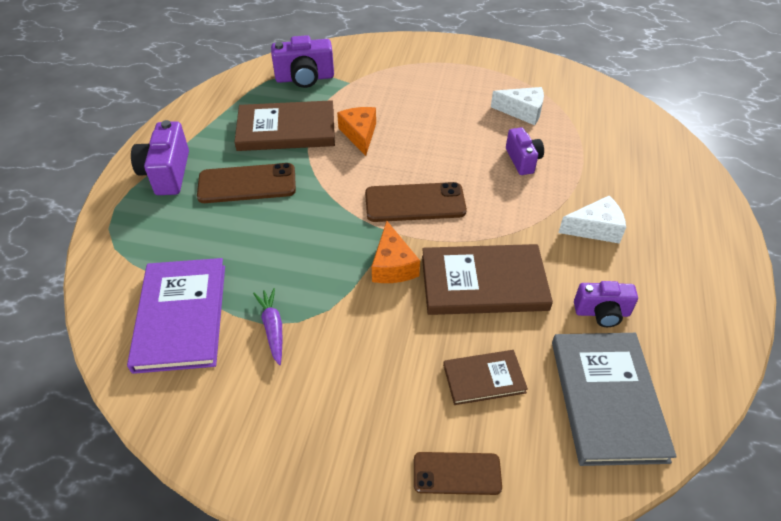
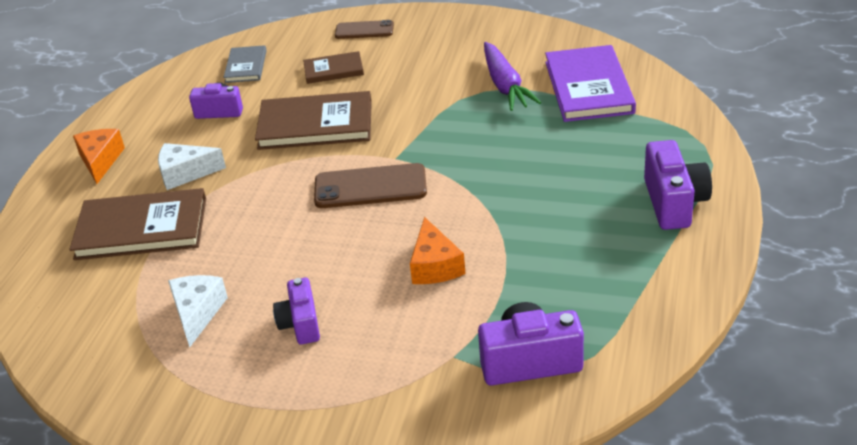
camera: 175 degrees left, 10 degrees down
(247, 184) = (568, 196): brown phone -> none
(273, 328) = (505, 85): purple carrot -> purple carrot, size x1.61
(286, 129) = (538, 268): brown book -> brown book (141, 228)
(393, 265) = (399, 132): orange cheese -> orange cheese (100, 161)
(522, 111) = (197, 313): white cheese -> white cheese turned 75 degrees clockwise
(523, 160) = (228, 241): purple camera -> purple camera (300, 324)
(606, 399) = (246, 66): grey book -> grey book, size x0.55

